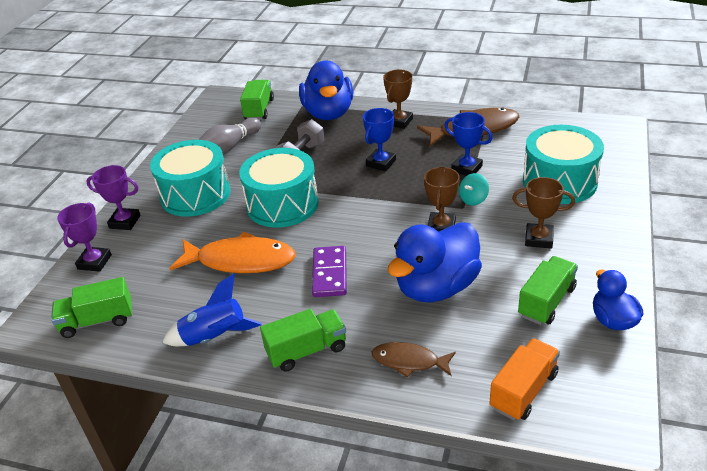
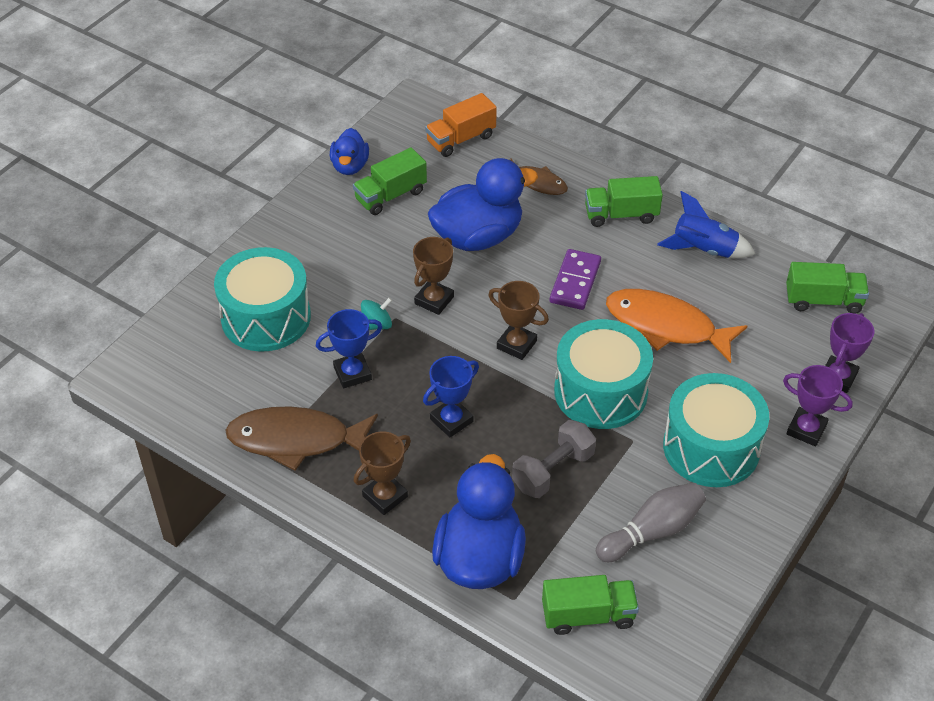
camera: 165 degrees left, 10 degrees up
(259, 109) = (588, 615): green truck -> green truck turned 120 degrees counterclockwise
(467, 168) = (352, 373): blue trophy -> blue trophy turned 75 degrees counterclockwise
(539, 239) = (347, 256): brown trophy -> brown trophy (516, 344)

